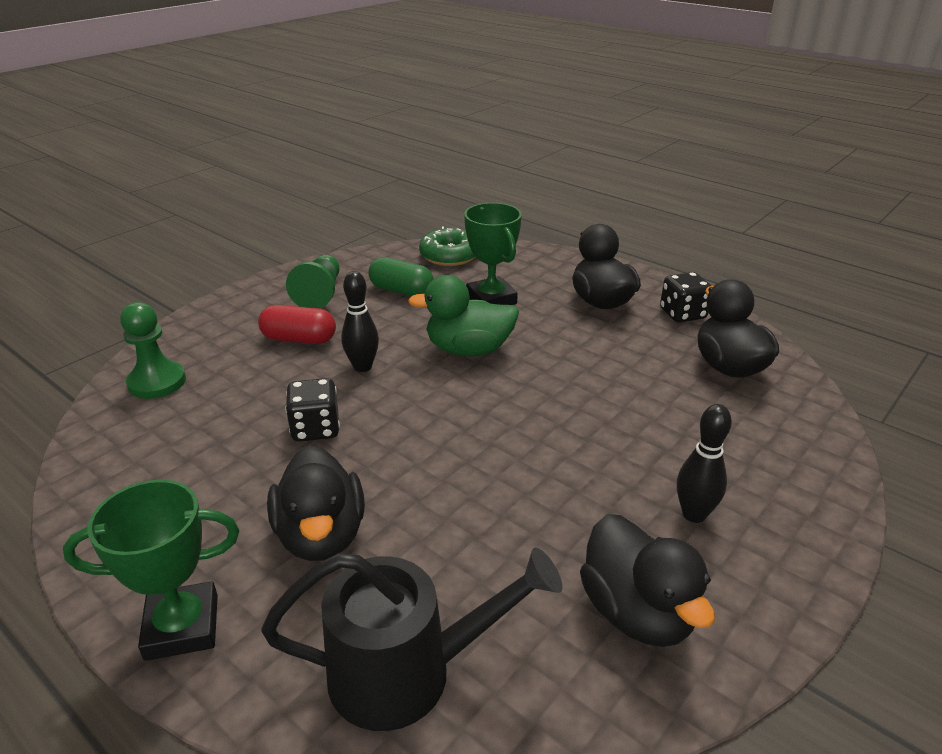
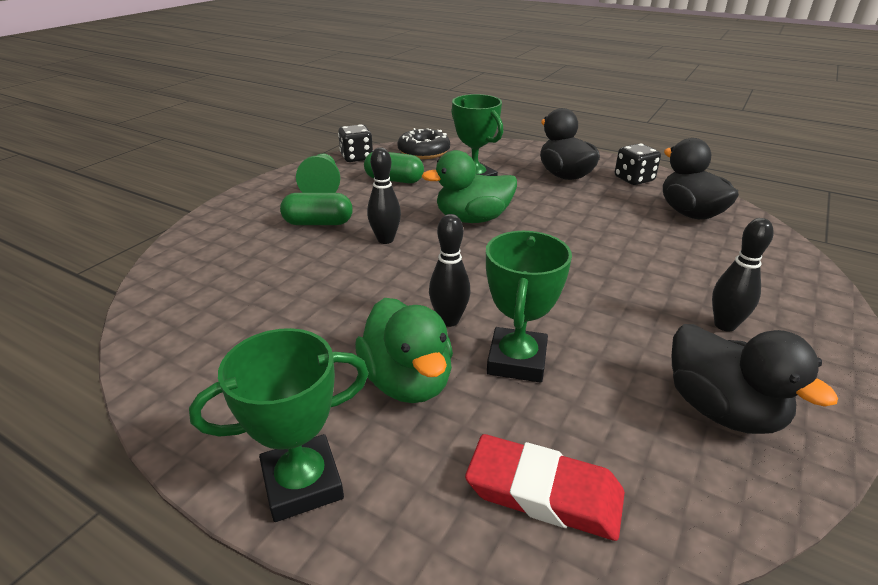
camera: 10 degrees left, 0 degrees up
(157, 382) = (196, 269): green pawn -> none
(299, 339) = (318, 223): red capsule -> green capsule
(315, 429) = (364, 292): black dice -> black dice (356, 157)
(321, 535) = (407, 381): black duck -> green duck
(391, 472) = (449, 320): none -> black bowling pin
(407, 672) = (544, 492): black watering can -> red eraser
(442, 527) = (517, 360): none -> green trophy
(450, 255) = (424, 152): green donut -> black donut

